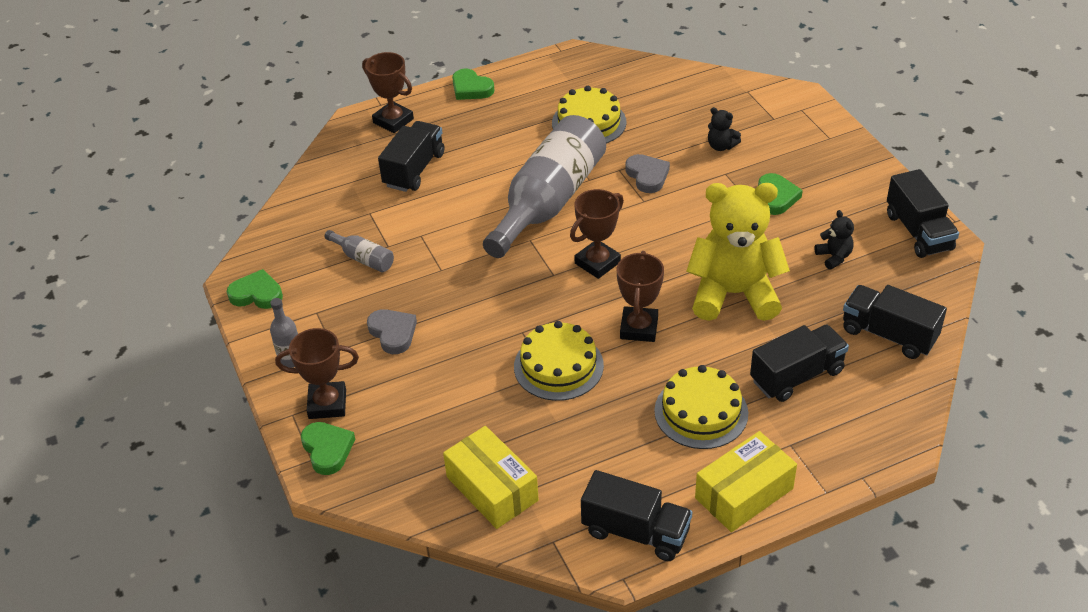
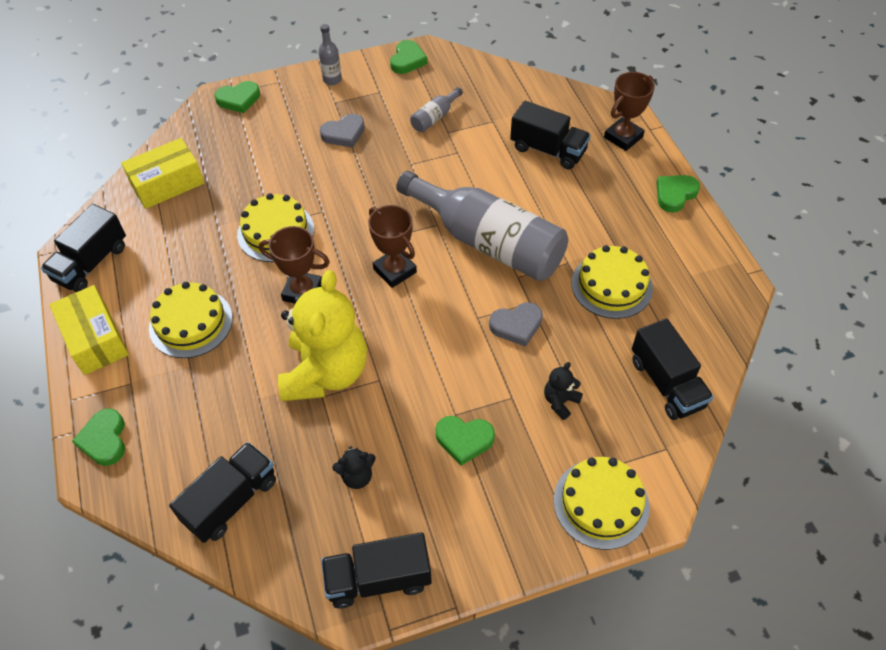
camera: 95 degrees right, 10 degrees up
(327, 404) = (282, 99): brown trophy -> none
(797, 376) = (205, 405): black truck -> black truck (666, 383)
(807, 121) = (601, 503): none -> yellow cake
(862, 447) = (104, 440): none -> green heart

